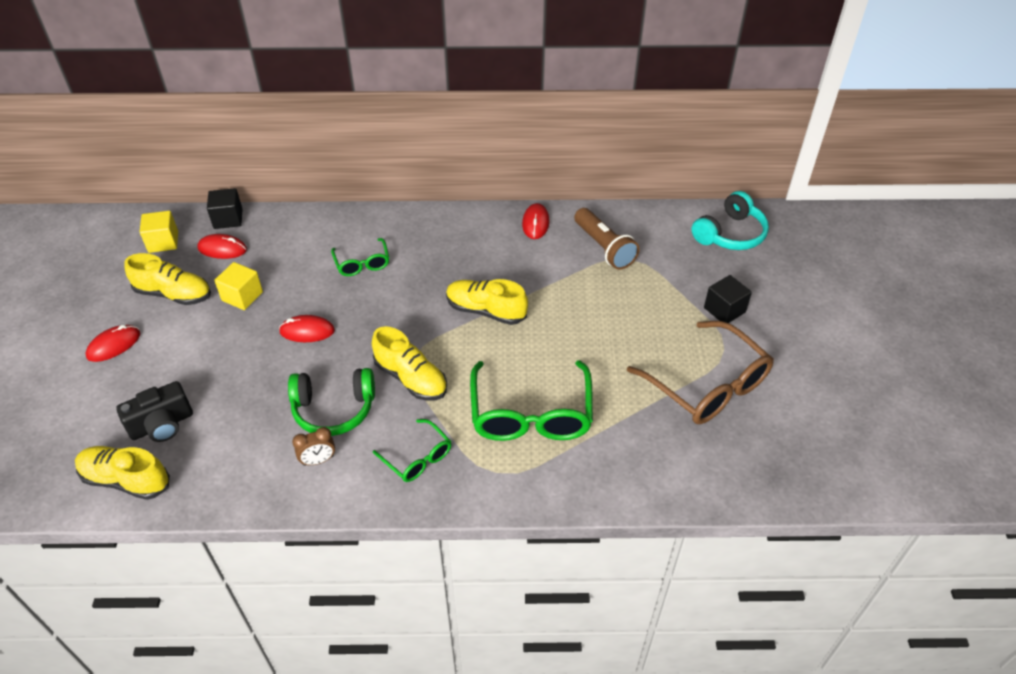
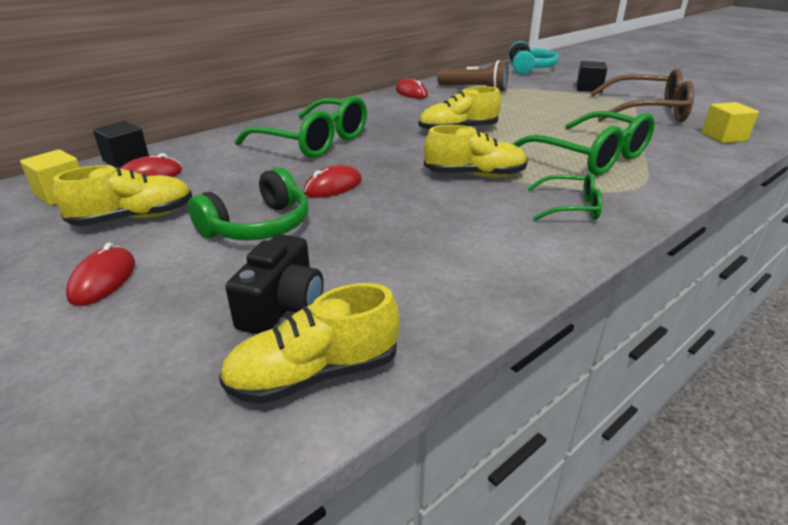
camera: 40 degrees left, 15 degrees down
(242, 296) = (224, 192): yellow cube -> yellow cube (724, 137)
(318, 460) = (499, 247): brown clock -> none
(334, 409) = (448, 214): green headphones -> green headphones (258, 226)
(362, 263) = (314, 142): green glasses -> green glasses, size x1.91

